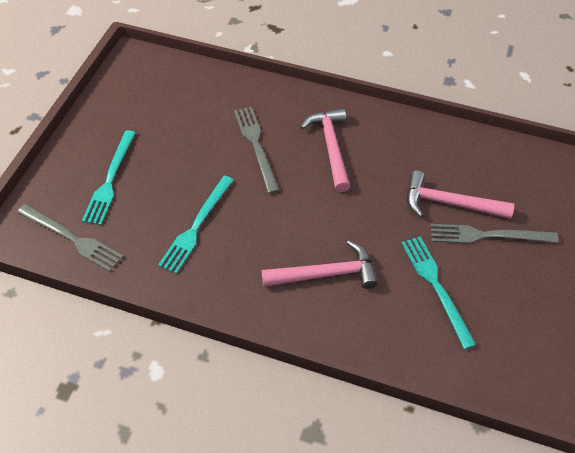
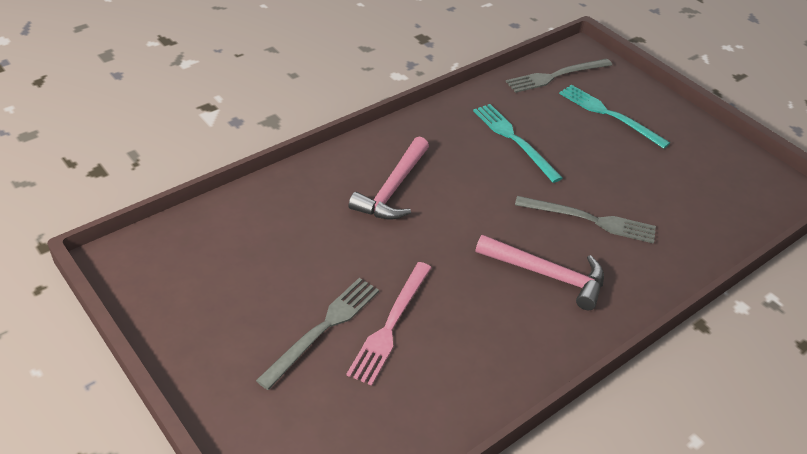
camera: 120 degrees right, 10 degrees down
(436, 286) = (309, 250): turquoise fork -> none
(449, 203) = (390, 325): pink hammer -> pink fork

